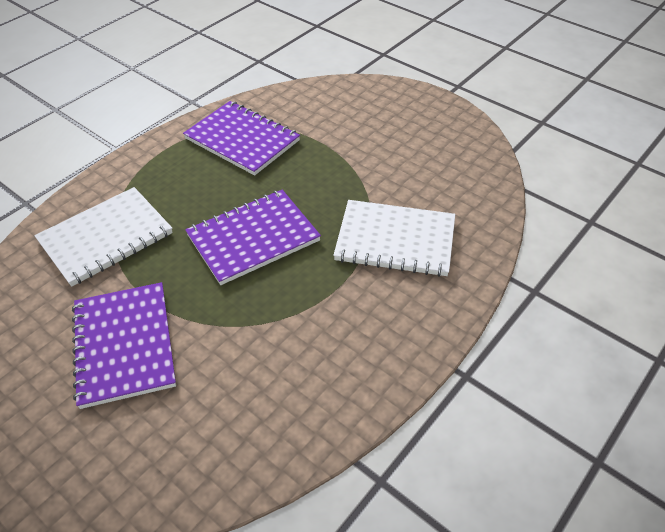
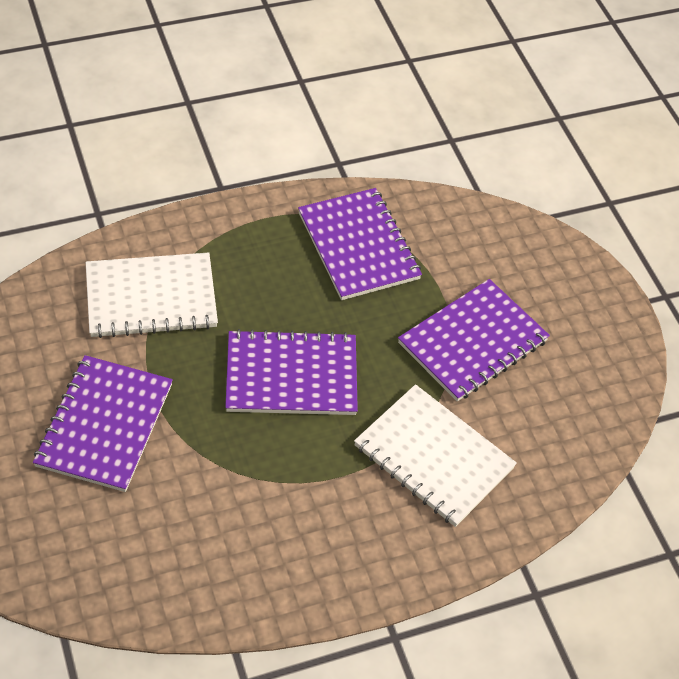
camera: 25 degrees right, 5 degrees up
(363, 160) = (472, 342): none -> purple notebook

